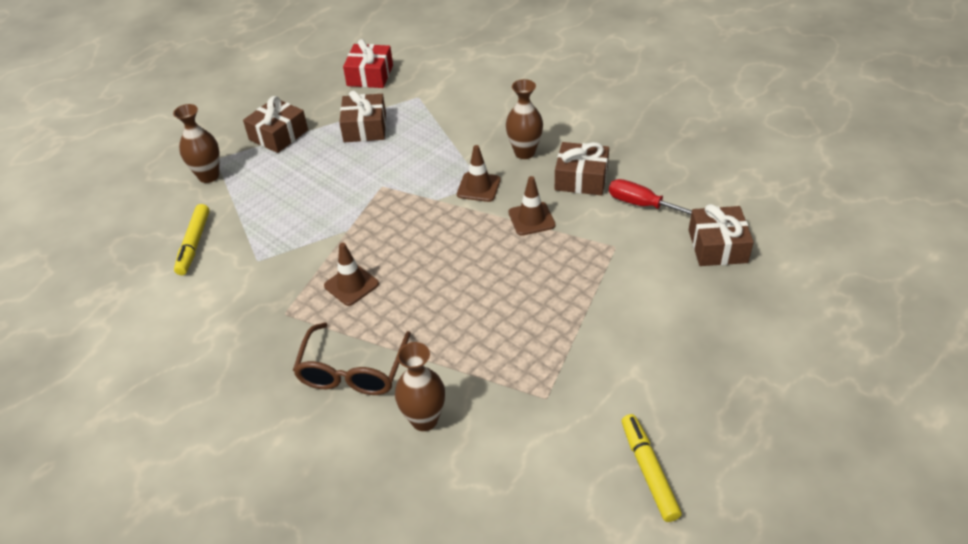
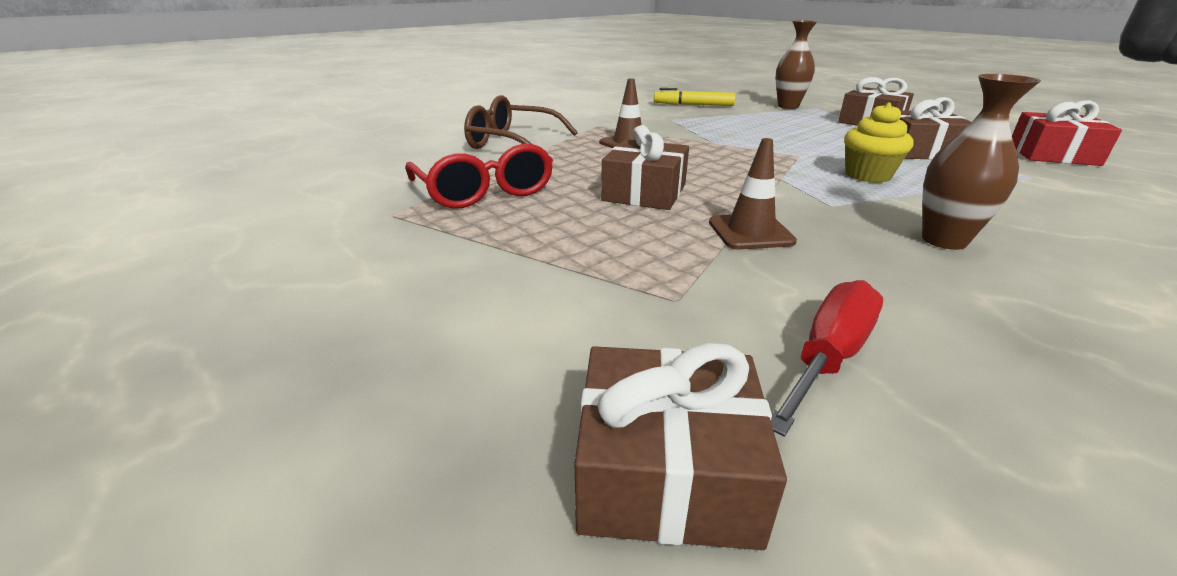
camera: 95 degrees right, 15 degrees down
(424, 160) = (867, 175): none -> yellow cupcake
(424, 419) = (428, 163): brown vase -> none
(478, 187) = (820, 202): brown traffic cone -> none
(489, 357) = (484, 191): none -> red glasses
(581, 178) = (893, 288): brown gift -> brown gift (644, 192)
(648, 471) = (195, 265): yellow marker -> none

